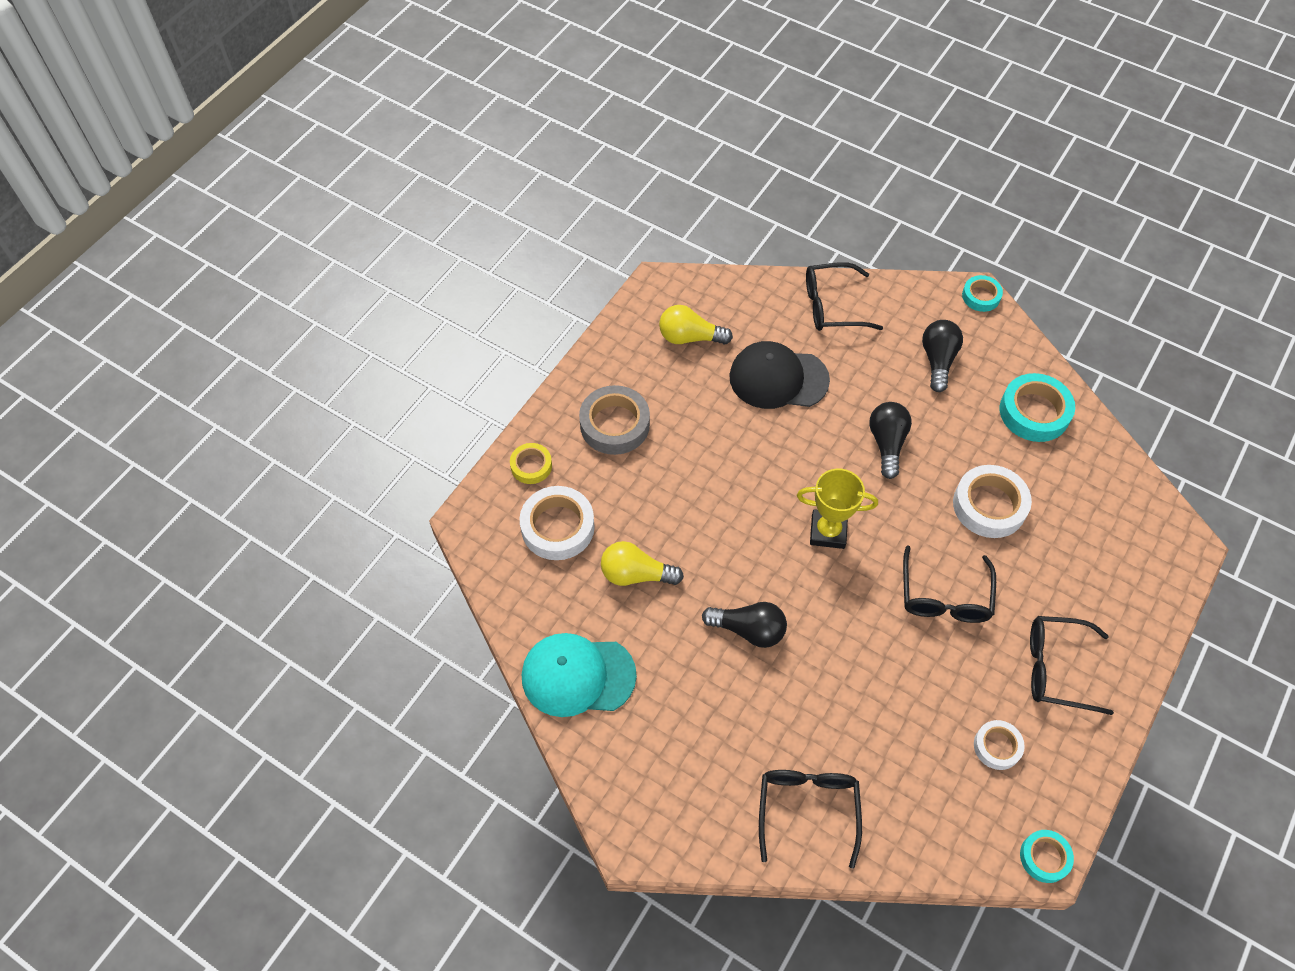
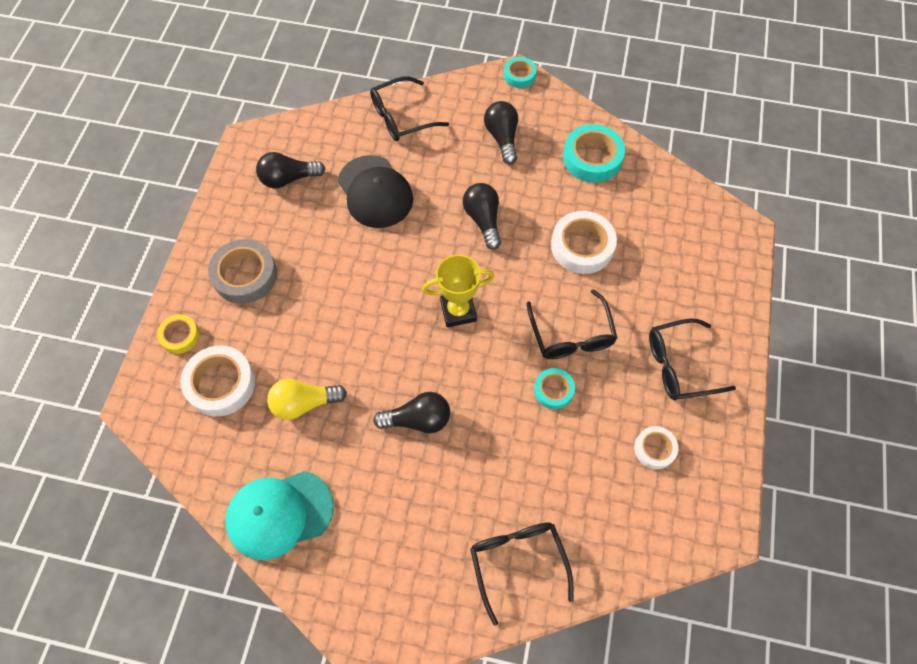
camera: 20 degrees left, 5 degrees up
(690, 337) = (288, 179): yellow light bulb -> black light bulb
(778, 378) = (375, 192): black cap -> black cap turned 105 degrees counterclockwise
(1044, 857) = (723, 530): turquoise tape -> turquoise tape (553, 390)

